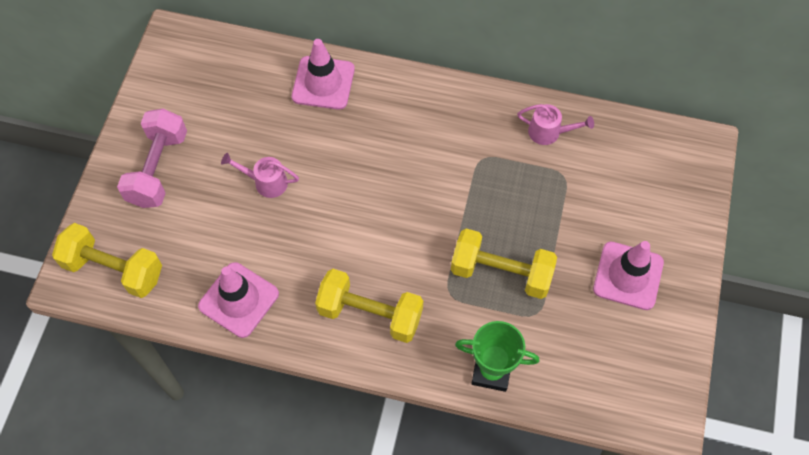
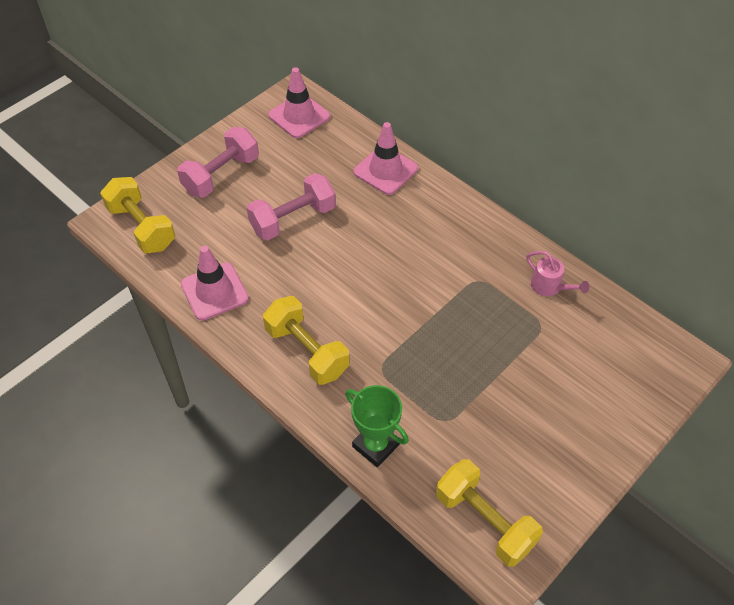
camera: 30 degrees right, 10 degrees down
(265, 182) = (293, 219): pink watering can -> pink dumbbell
(501, 272) = (436, 373): yellow dumbbell -> yellow dumbbell (484, 521)
(628, 276) = (547, 431): pink traffic cone -> pink traffic cone (299, 116)

